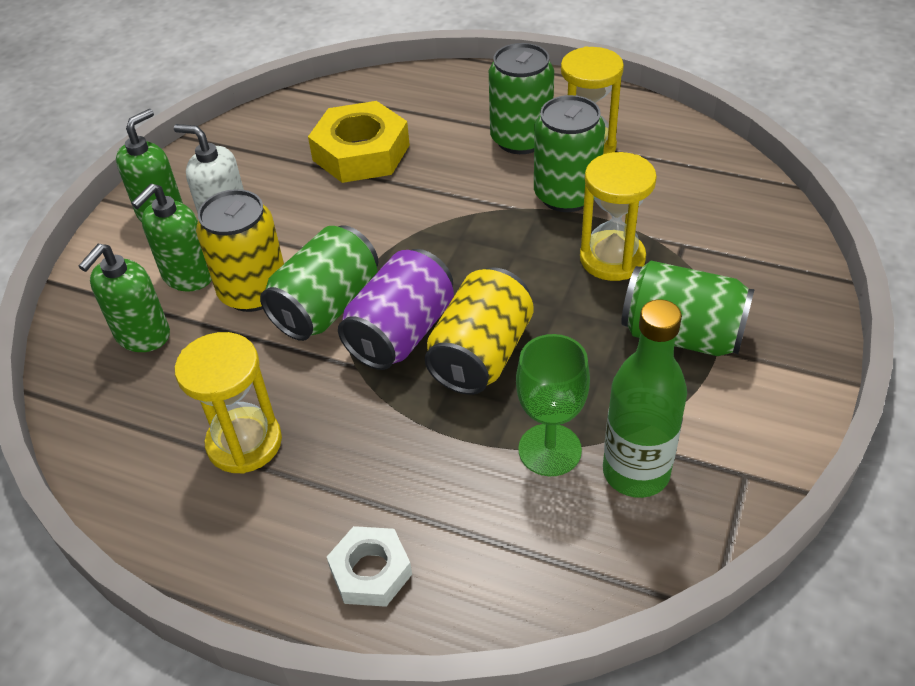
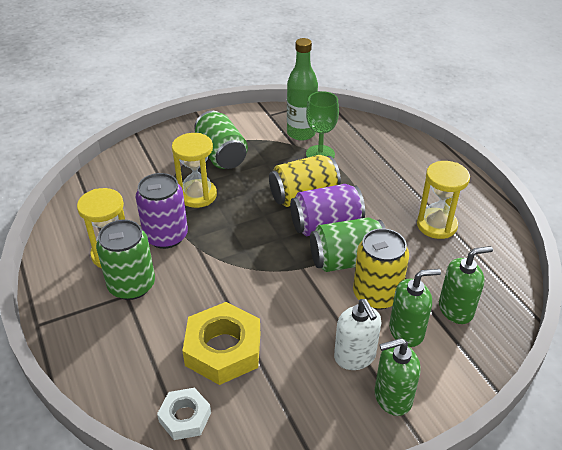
camera: 140 degrees left, 5 degrees down
(370, 571) = (420, 160): white nut -> white nut (185, 417)
(566, 195) = (166, 236): green can -> purple can

